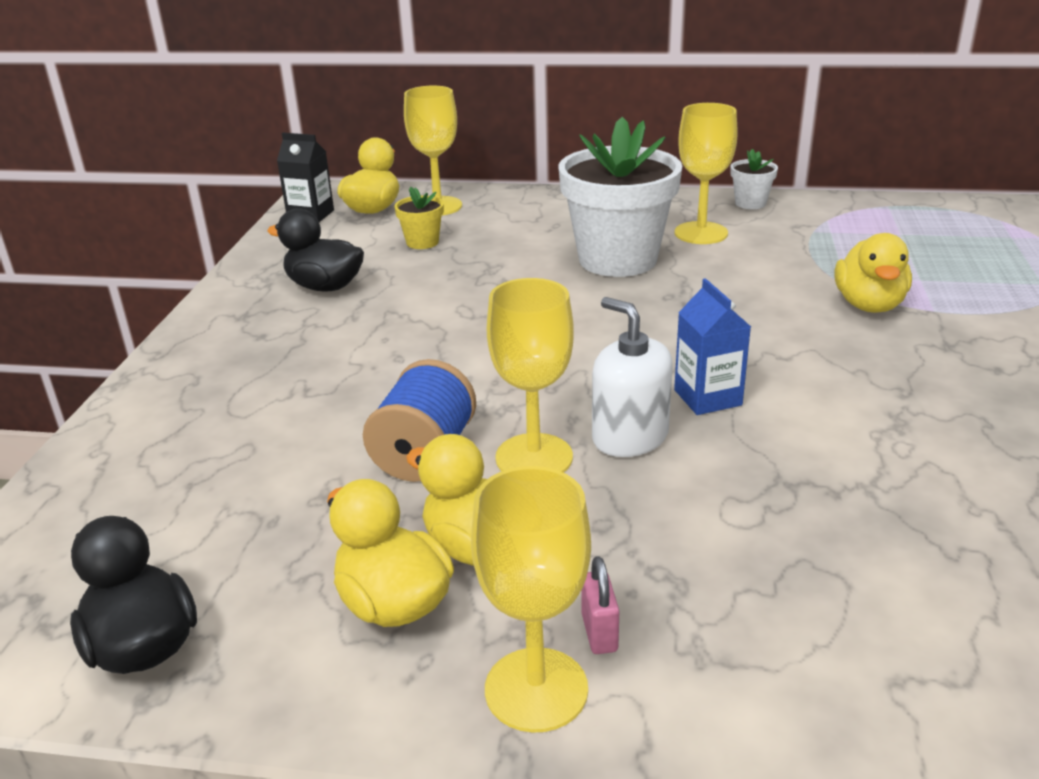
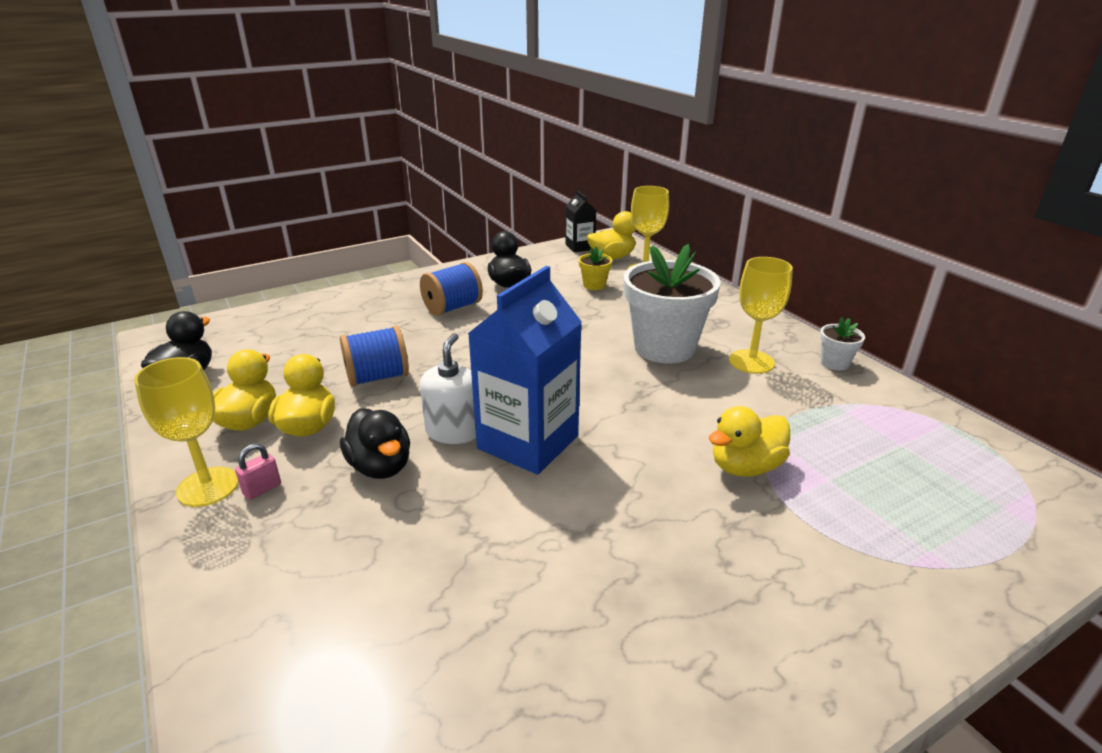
camera: 50 degrees right, 0 degrees up
(322, 343) = (452, 308): none -> blue spool
(534, 457) = (403, 409): yellow goblet -> none
(649, 514) = (380, 466): none -> black duck
(707, 397) = (528, 442): blue carton -> blue carton, size x1.97

